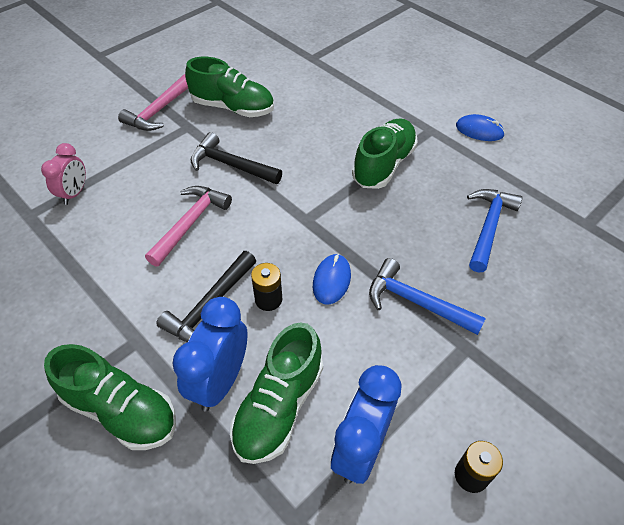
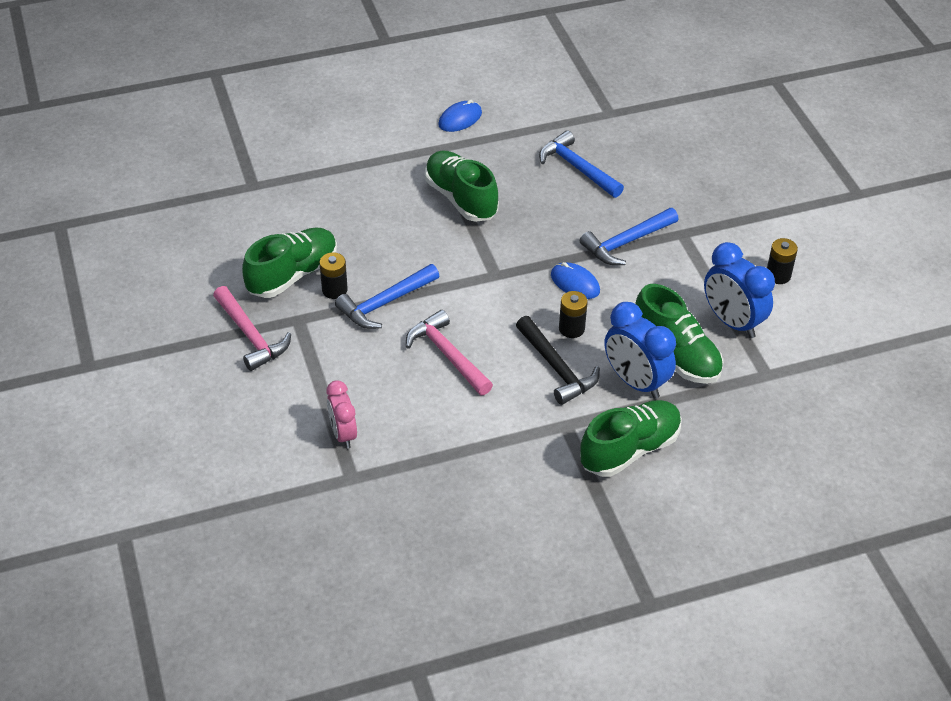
camera: 65 degrees left, 5 degrees down
(74, 193) = (343, 434): pink clock -> pink clock turned 150 degrees counterclockwise
(229, 133) = (334, 290): none -> black battery
(231, 165) = (385, 303): black hammer -> blue hammer

